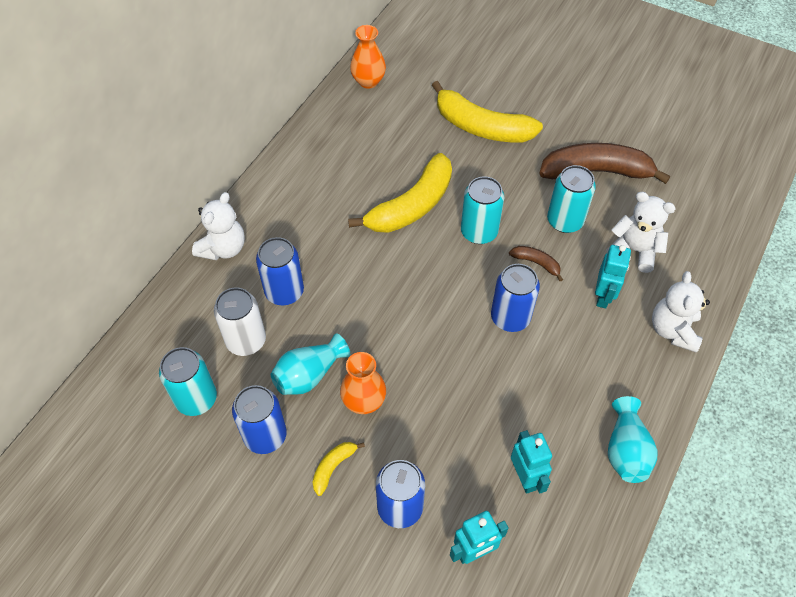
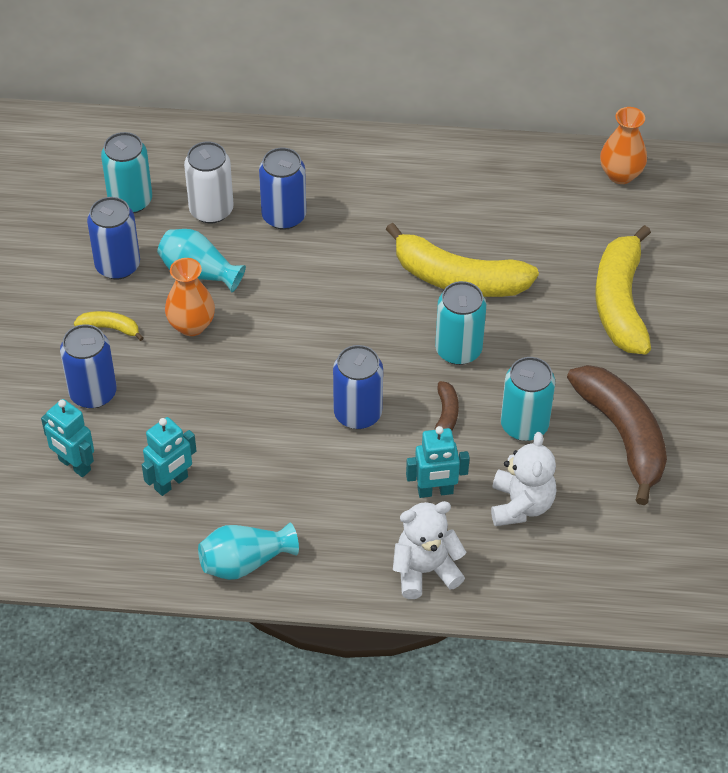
camera: 65 degrees right, 5 degrees down
(223, 248) = (309, 148): white teddy bear -> none

